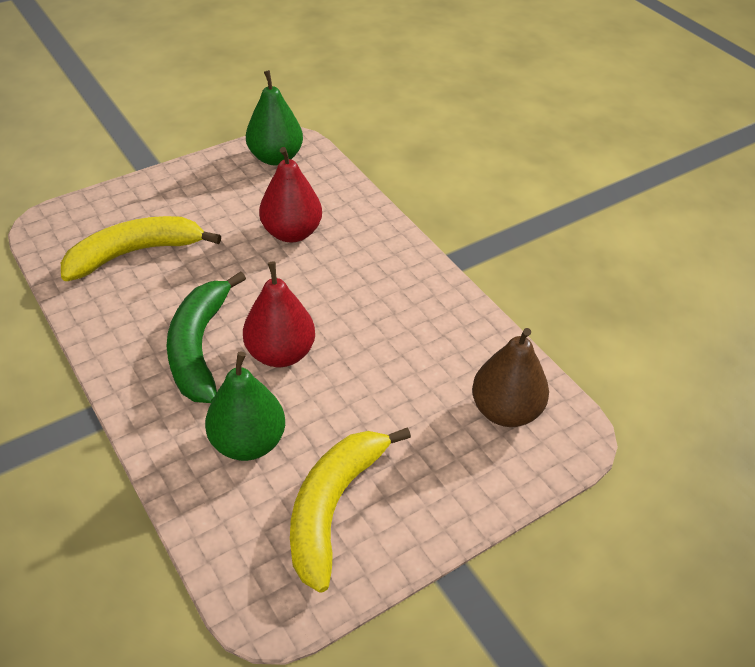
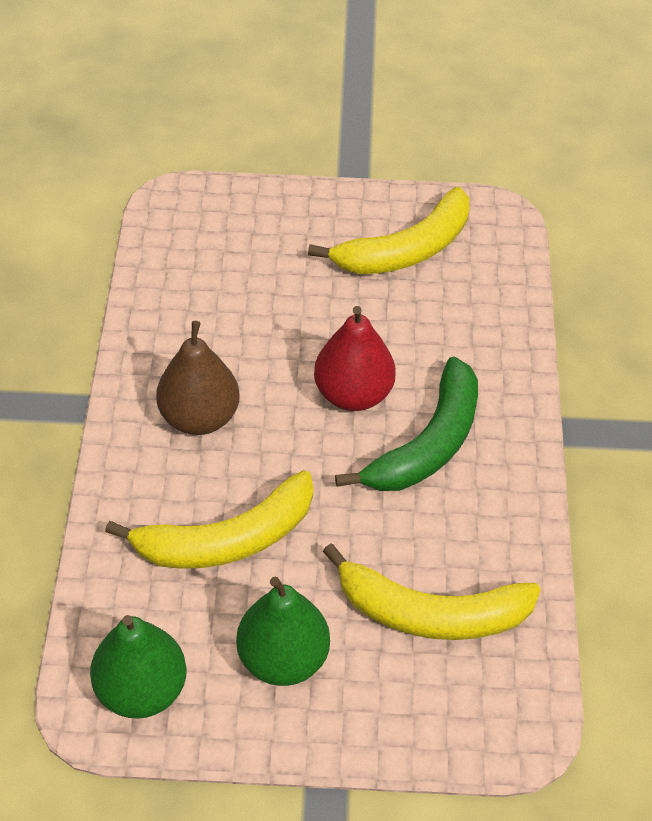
camera: 145 degrees left, 5 degrees up
(248, 442) = (439, 329): green pear -> green pear (283, 659)
(292, 233) = (226, 539): red pear -> yellow banana
(505, 411) = (204, 243): brown pear -> brown pear (199, 417)

